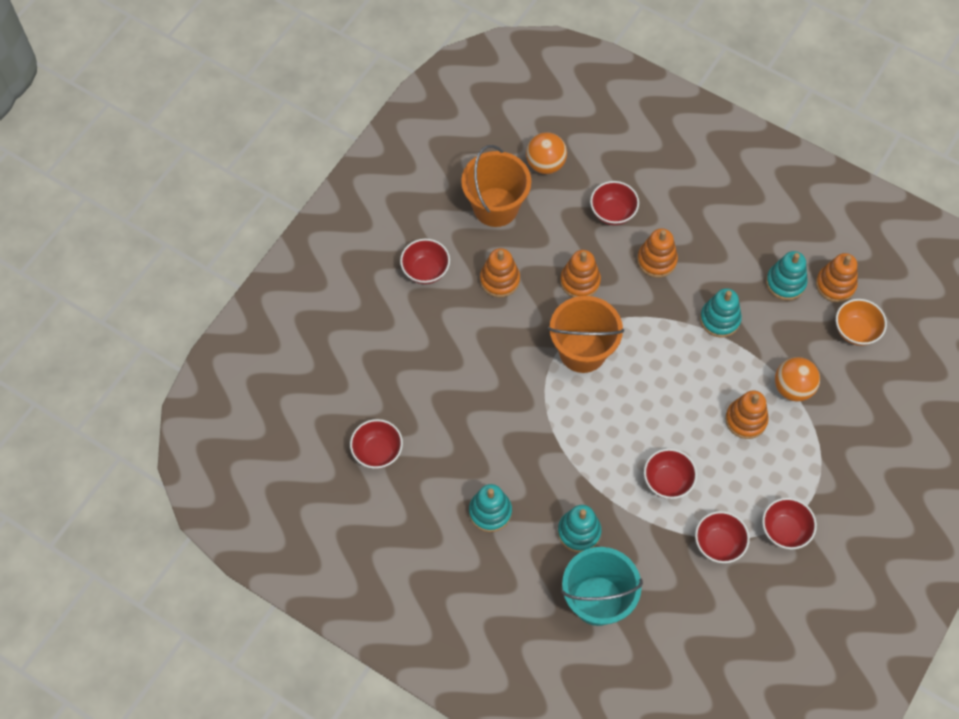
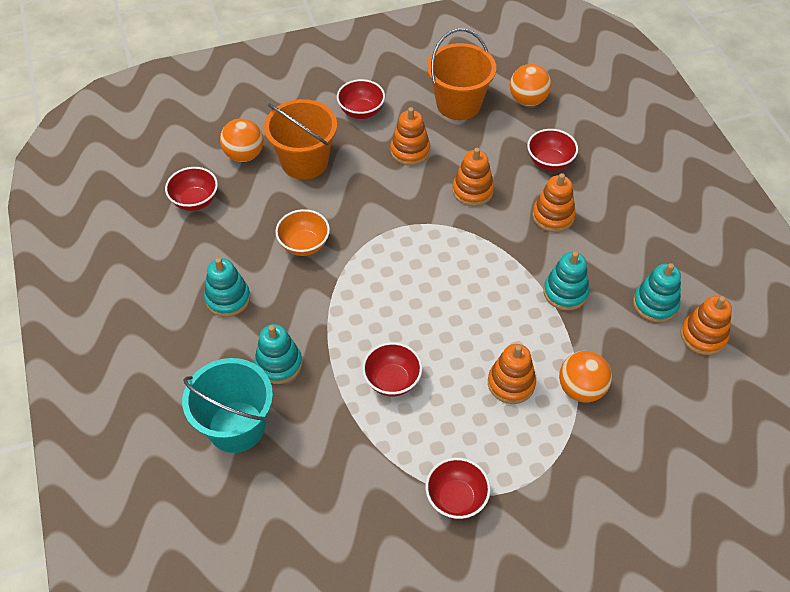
camera: 40 degrees right, 10 degrees down
(372, 381) = (244, 155): none -> orange ball
(582, 351) = (423, 239): orange bucket -> orange bucket (304, 162)
(718, 544) = (384, 463): red bowl -> none
(856, 331) = (688, 385): orange bowl -> orange bowl (304, 245)

